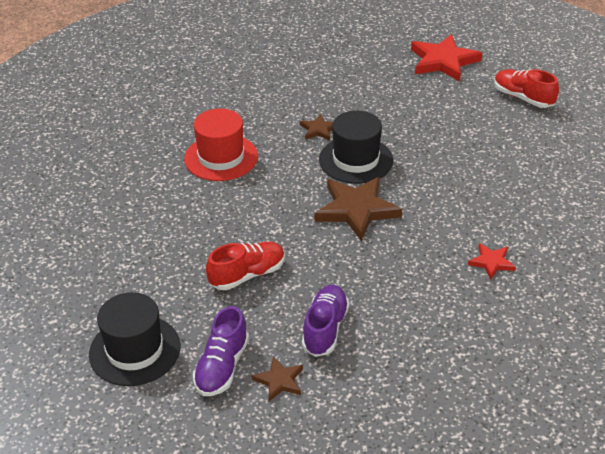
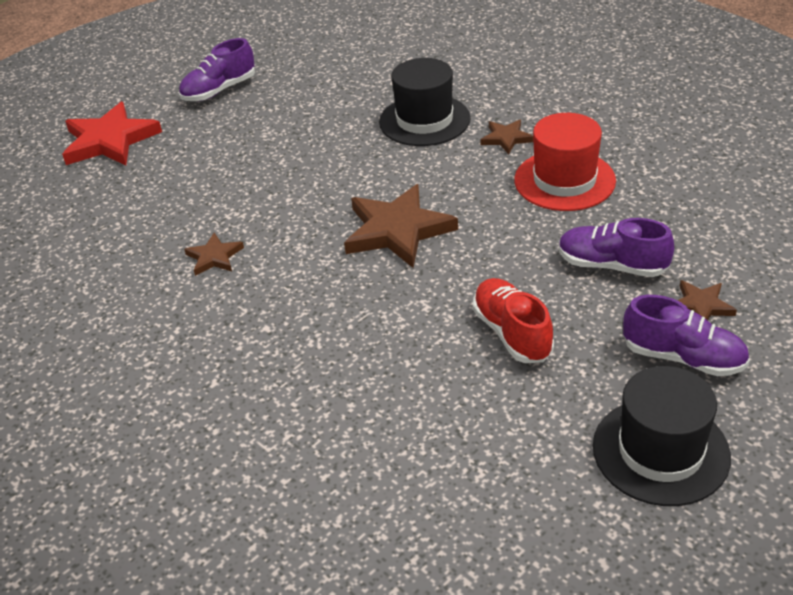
camera: 80 degrees left, 0 degrees up
(221, 157) = (243, 361): red hat -> red hat (564, 180)
(356, 160) = (295, 226): black hat -> black hat (424, 120)
(491, 262) = (506, 138): red star -> brown star
(523, 98) = (219, 90): red shoe -> purple shoe

